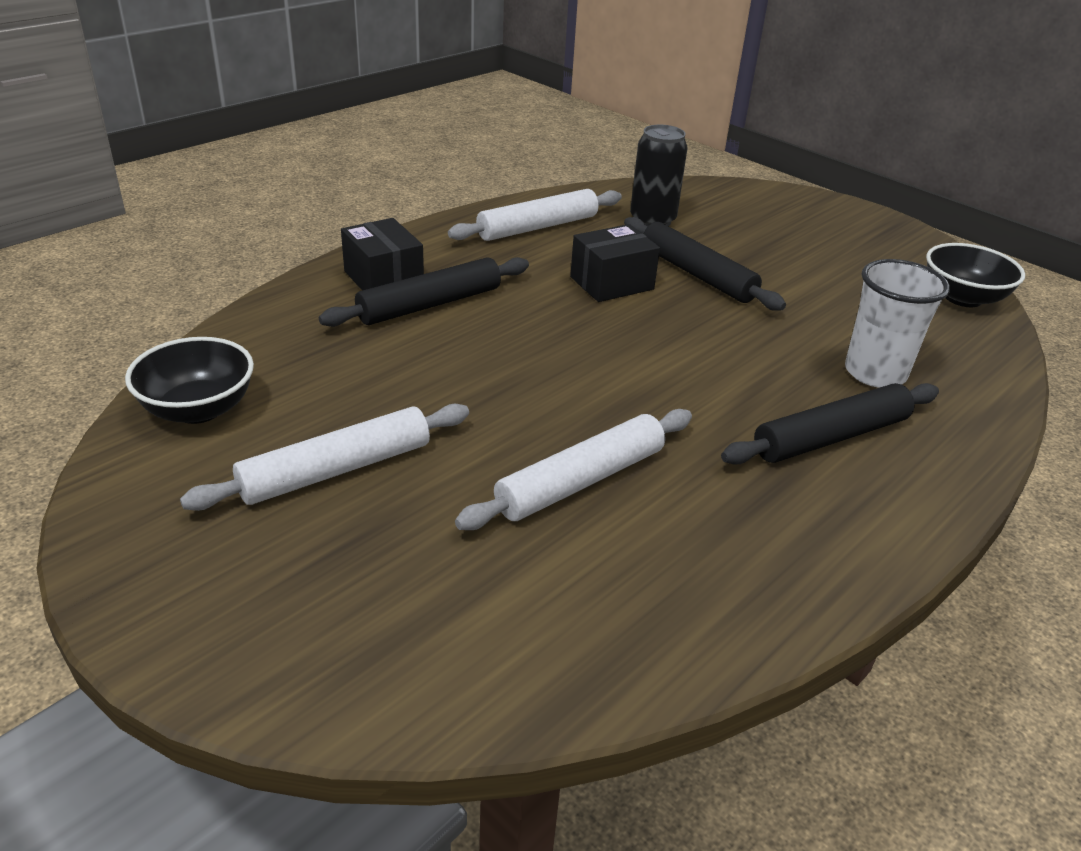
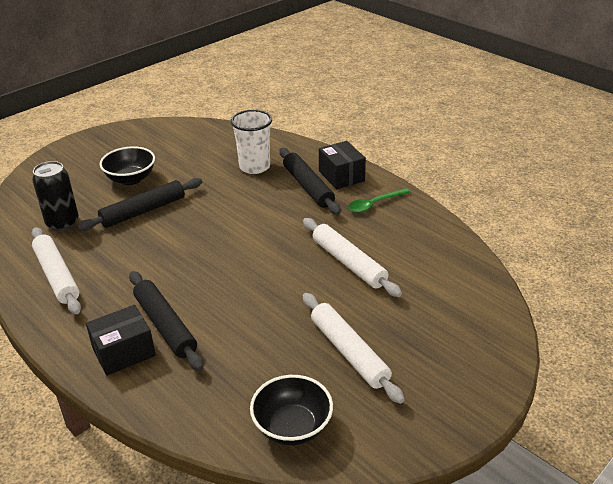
camera: 85 degrees left, 0 degrees up
(611, 283) = (148, 245): black box -> black box (341, 176)
(797, 530) = (374, 204): none -> green spoon
(962, 298) = (185, 130): black bowl -> black bowl (131, 179)

